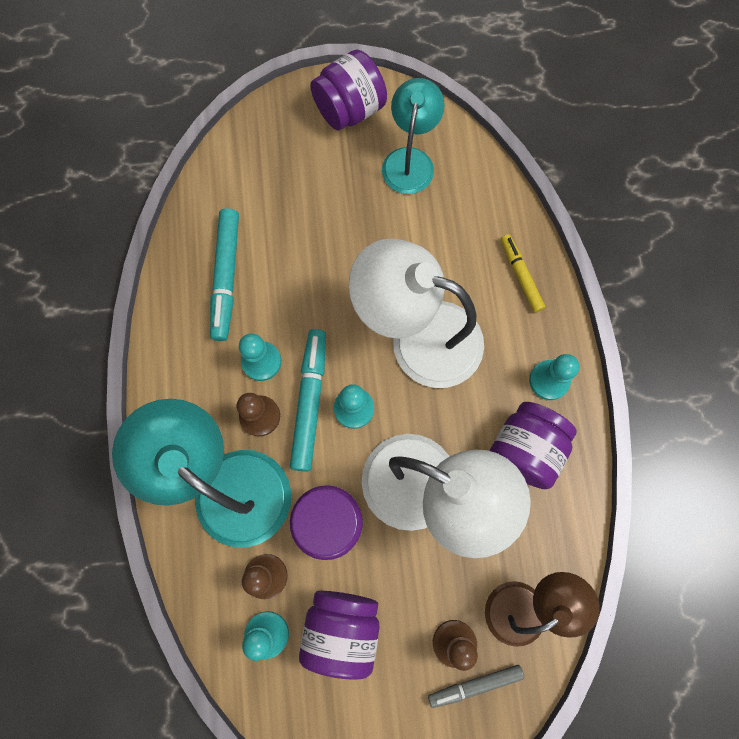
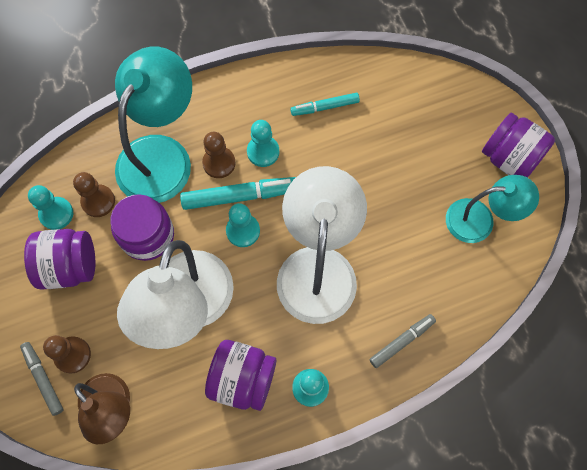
camera: 75 degrees right, 5 degrees down
(226, 277) = (325, 107): turquoise marker -> turquoise marker, size x0.62
(520, 275) = (401, 341): yellow marker -> grey marker

